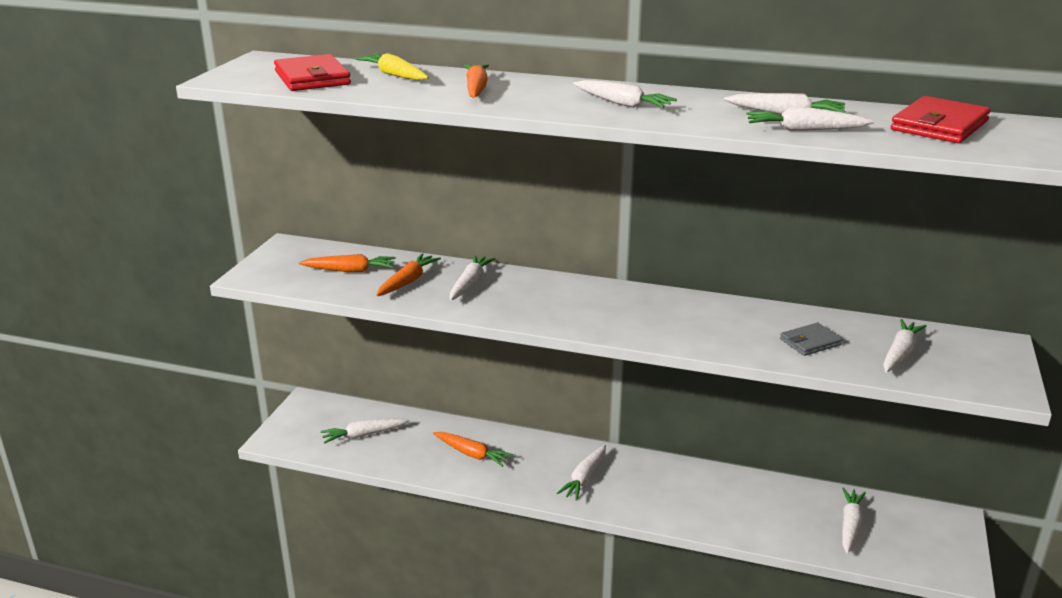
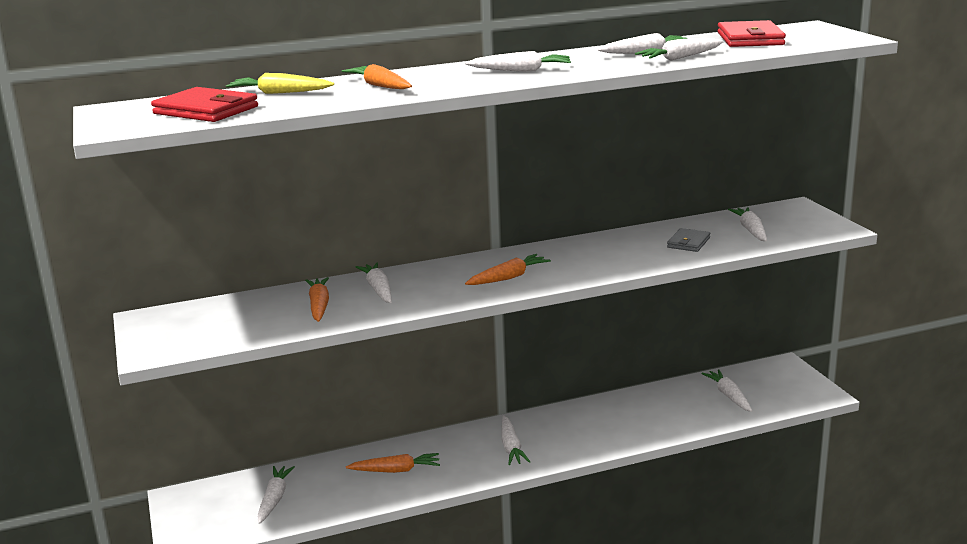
camera: 35 degrees left, 5 degrees down
(350, 270) = (248, 316): orange carrot -> orange carrot (508, 277)
(364, 435) = (274, 499): white carrot -> white carrot turned 150 degrees clockwise

